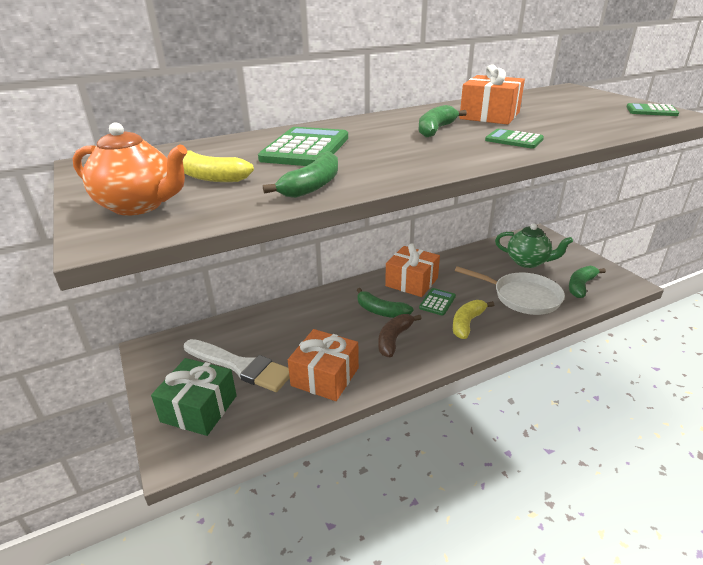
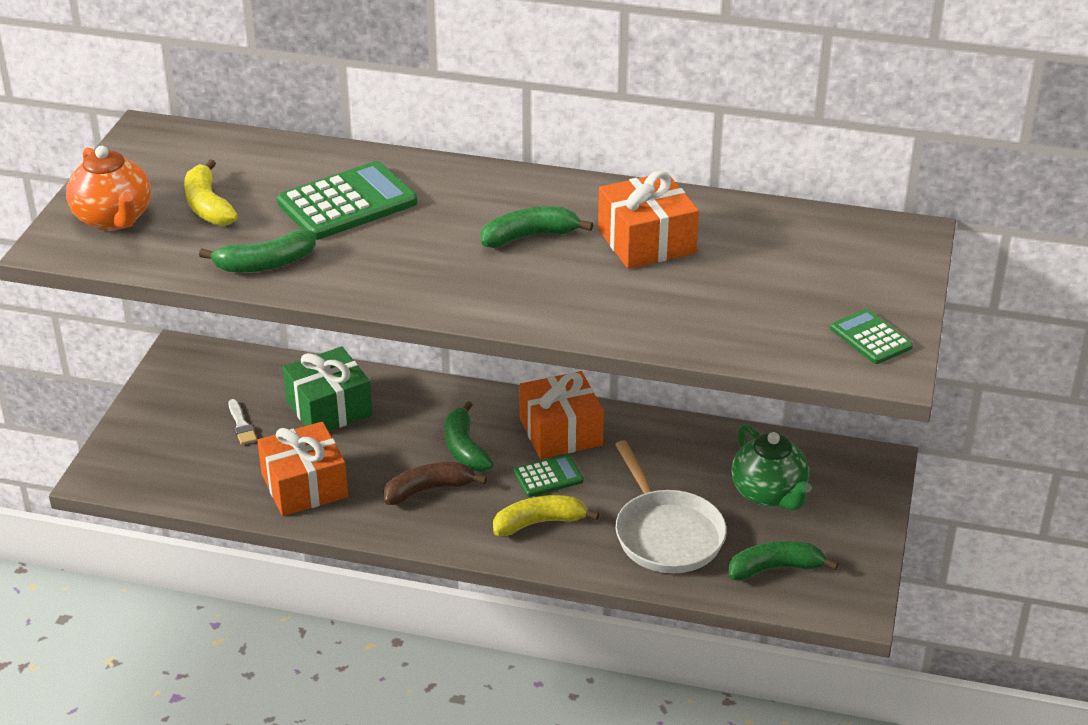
camera: 40 degrees right, 5 degrees up
(199, 408) = (160, 446): green gift -> green gift (329, 408)
(240, 366) = (241, 425): white brush -> white brush, size x0.42
(514, 140) = (569, 298): green calculator -> none

